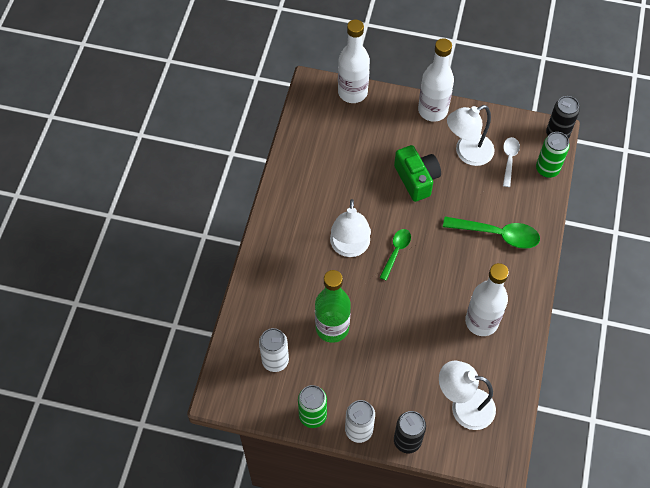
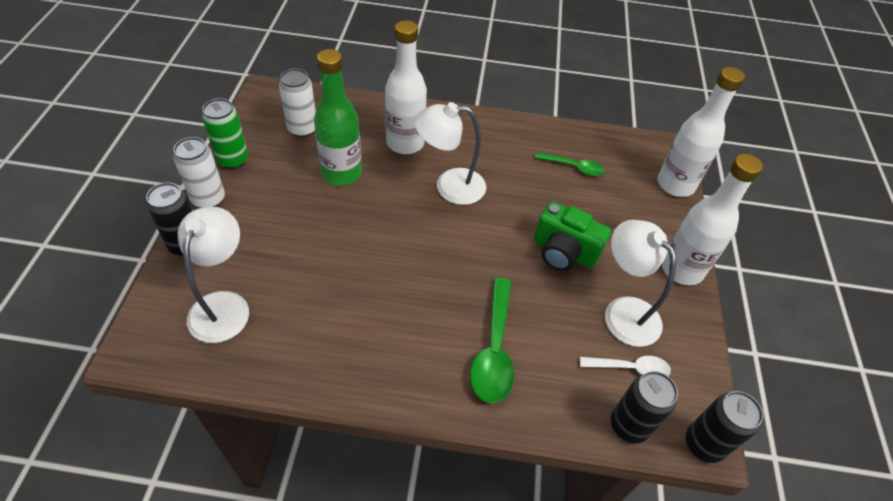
camera: 80 degrees right, 10 degrees down
(396, 252) = (450, 231): green spoon -> green spoon (573, 167)
(416, 179) = (564, 252): green camera -> green camera turned 60 degrees clockwise
(481, 321) = (350, 327): white bottle -> white bottle (405, 143)
(547, 169) = (628, 426): green can -> black can

